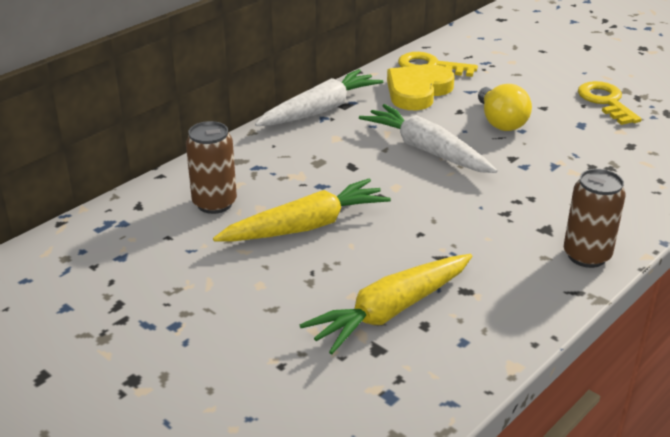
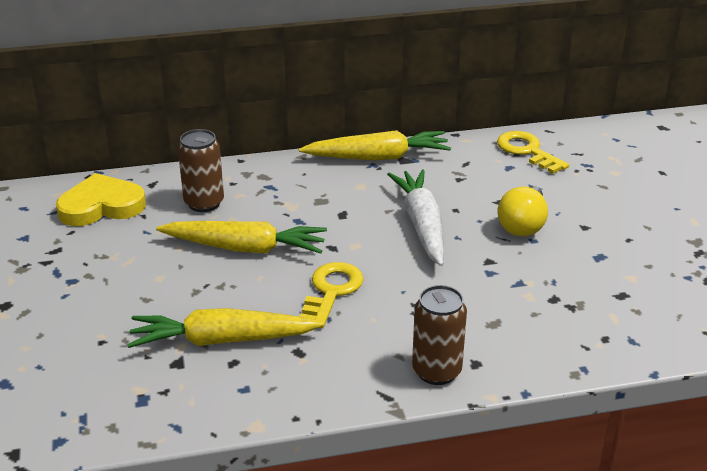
camera: 35 degrees right, 0 degrees up
(320, 110) = (378, 157): white carrot -> yellow carrot
(417, 91) = (484, 170): yellow heart -> yellow heart (101, 206)
(605, 101) = (657, 244): yellow key -> yellow key (331, 291)

